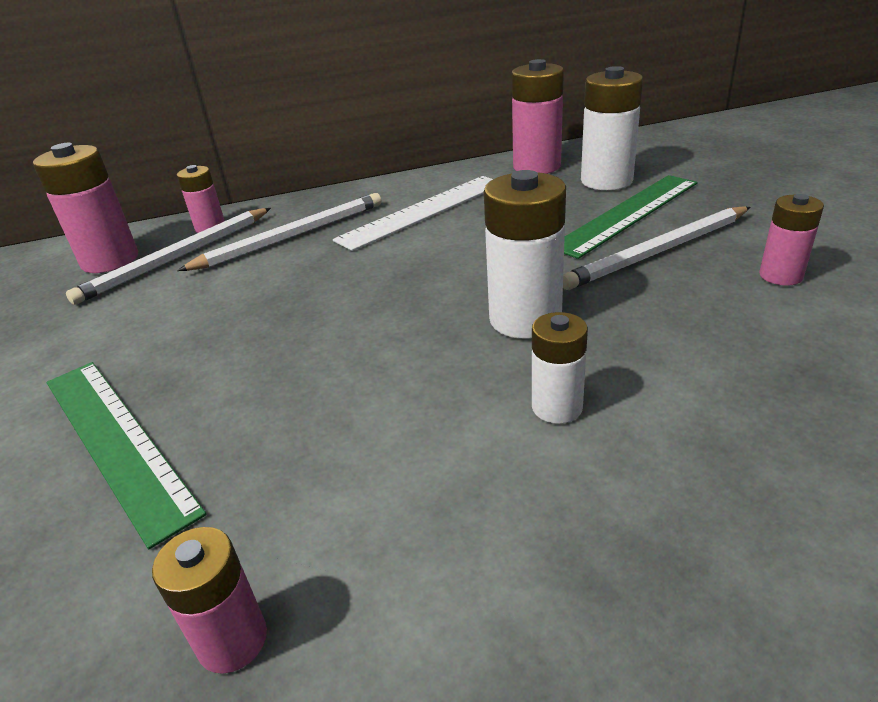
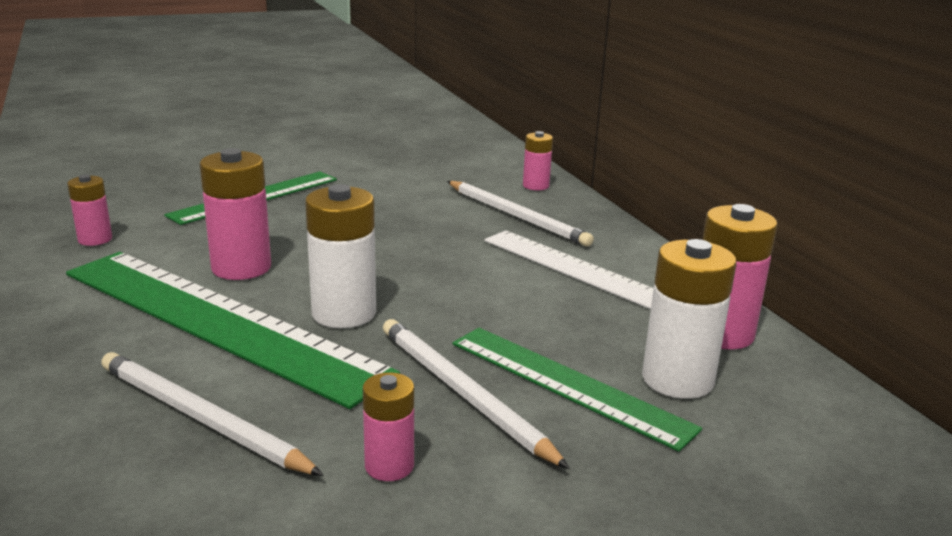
camera: 80 degrees right, 10 degrees down
(110, 260) = (479, 163): pink battery -> pink battery (241, 268)
(177, 257) = (480, 182): white pencil -> white pencil (200, 418)
(557, 407) = (218, 321): white battery -> green ruler

